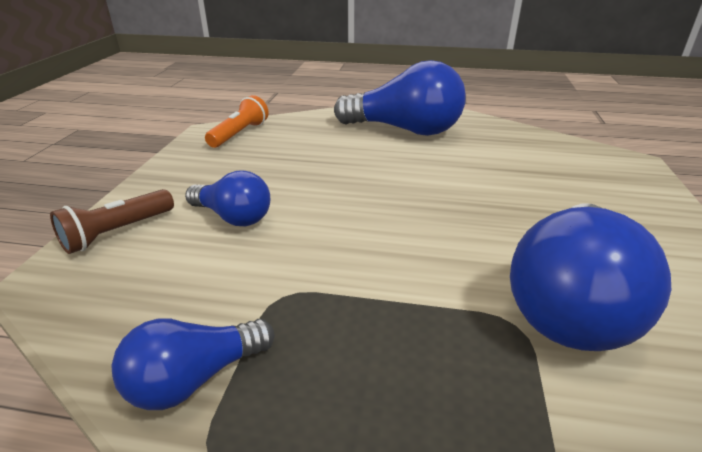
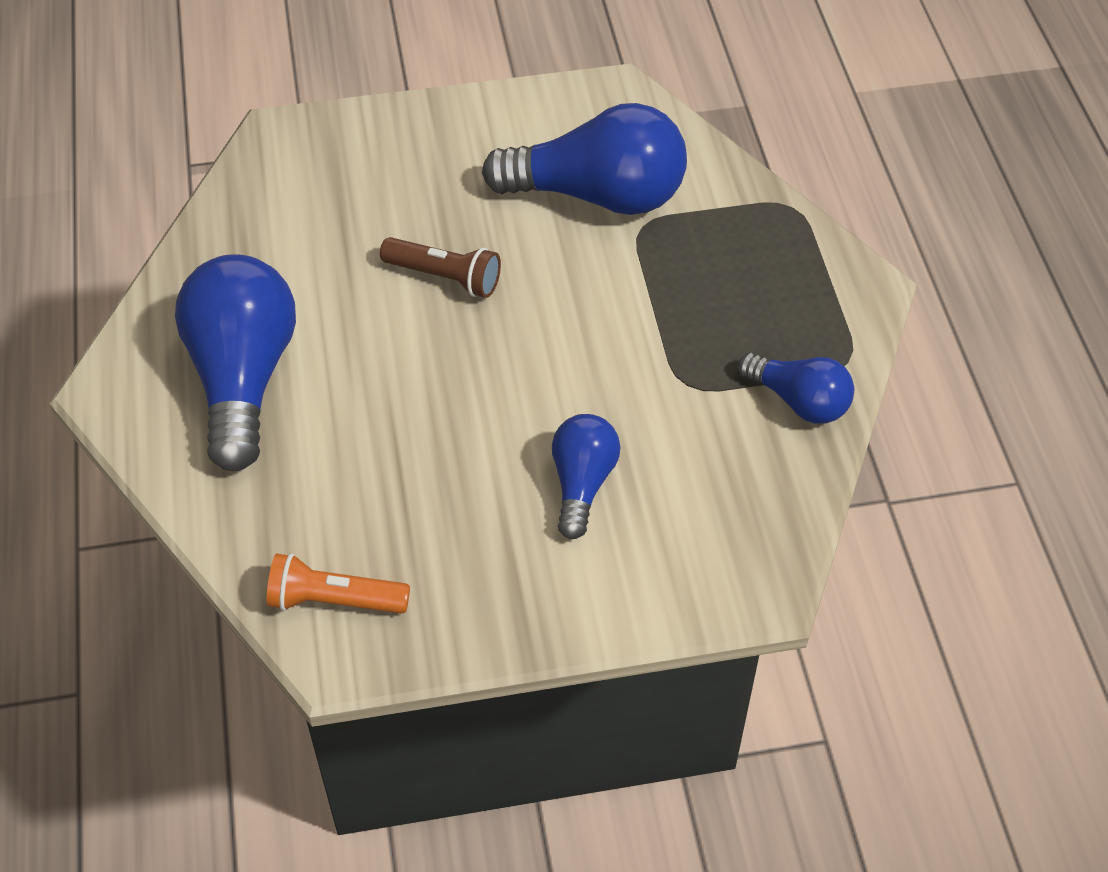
camera: 110 degrees left, 20 degrees up
(117, 232) = (664, 581): brown flashlight -> brown flashlight (444, 277)

